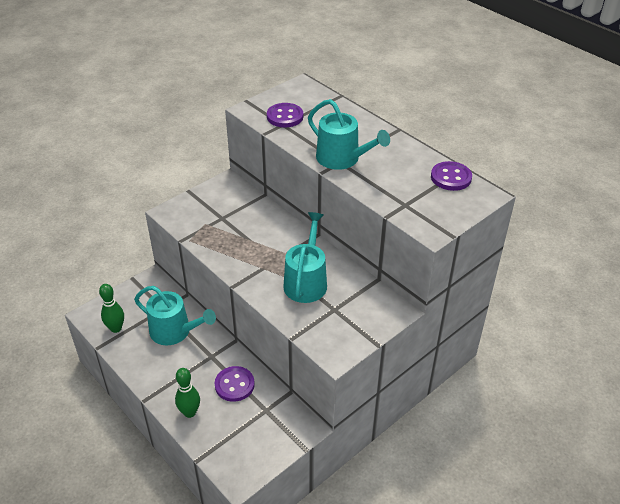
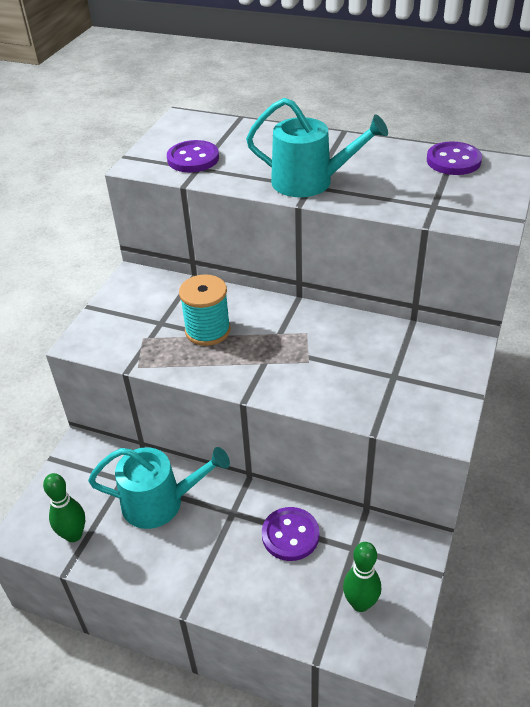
camera: 25 degrees left, 0 degrees up
(190, 412) = (259, 600): green bowling pin -> green bowling pin (360, 603)
(245, 234) = (207, 330): none -> turquoise spool
(306, 282) = (332, 357): turquoise watering can -> none

